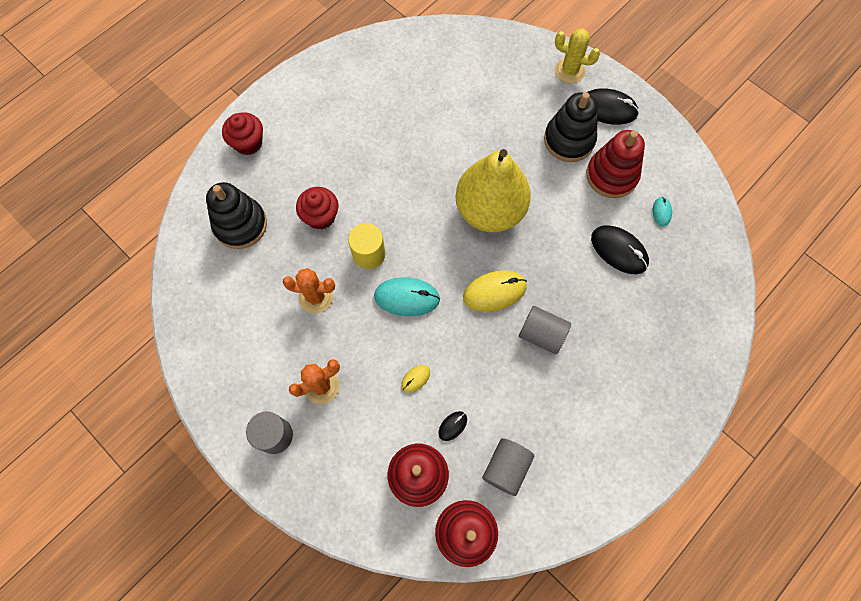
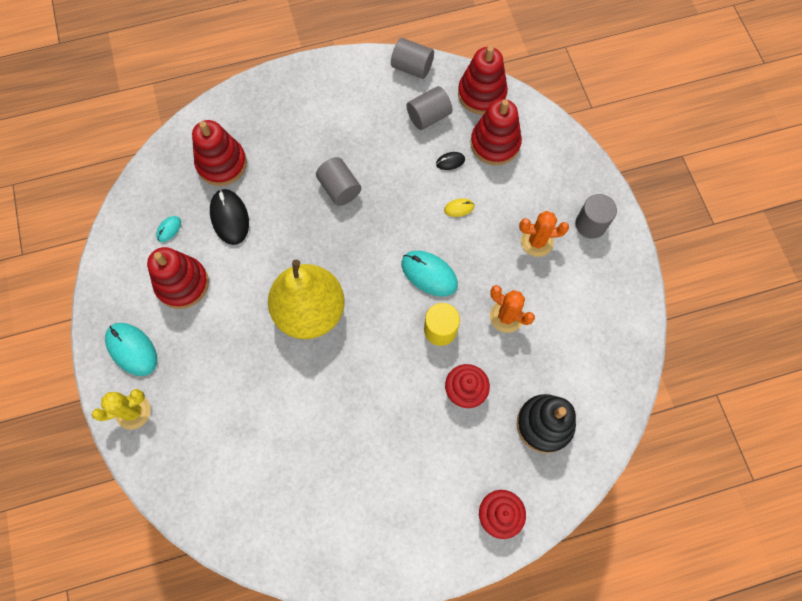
camera: 150 degrees left, 0 degrees up
(494, 292) = (354, 240): yellow mouse -> none
(562, 522) = (412, 67): none -> grey cylinder
(569, 71) = (133, 411): yellow cactus -> yellow cactus turned 75 degrees counterclockwise
(569, 140) = (192, 338): black stacking toy -> none
(607, 109) = (132, 349): black mouse -> turquoise mouse
(668, 296) = (222, 164): none -> red stacking toy

